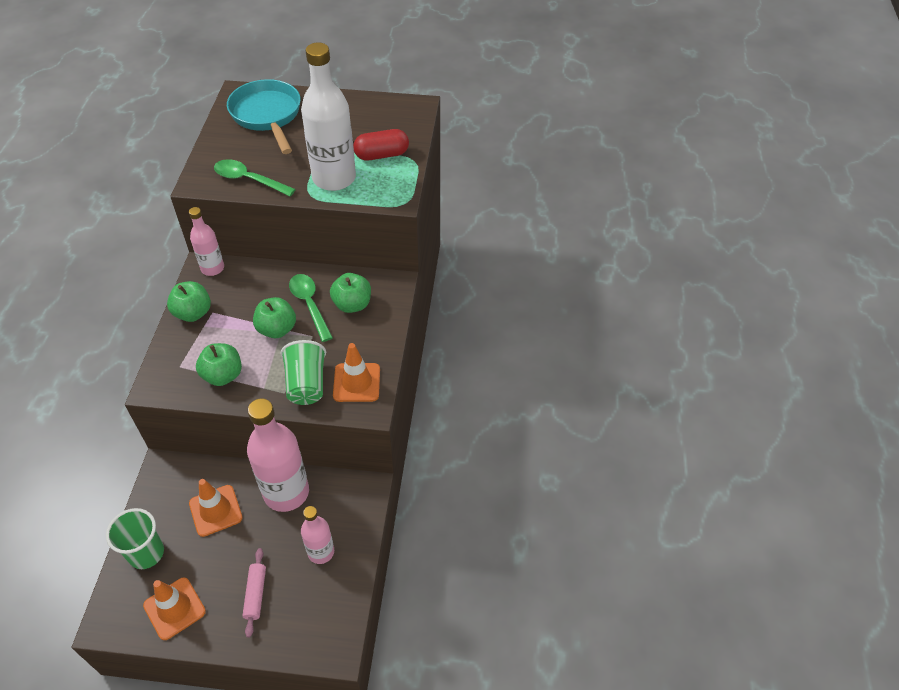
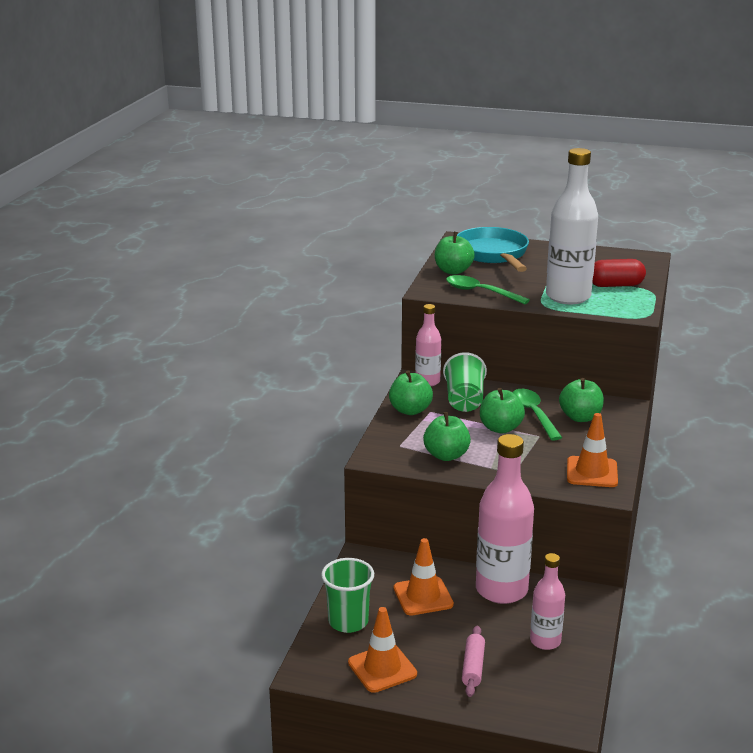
camera: 10 degrees right, 25 degrees down
(225, 147) = (453, 271): none -> green apple
(306, 384) = (537, 469): green cup -> green cup (464, 400)

